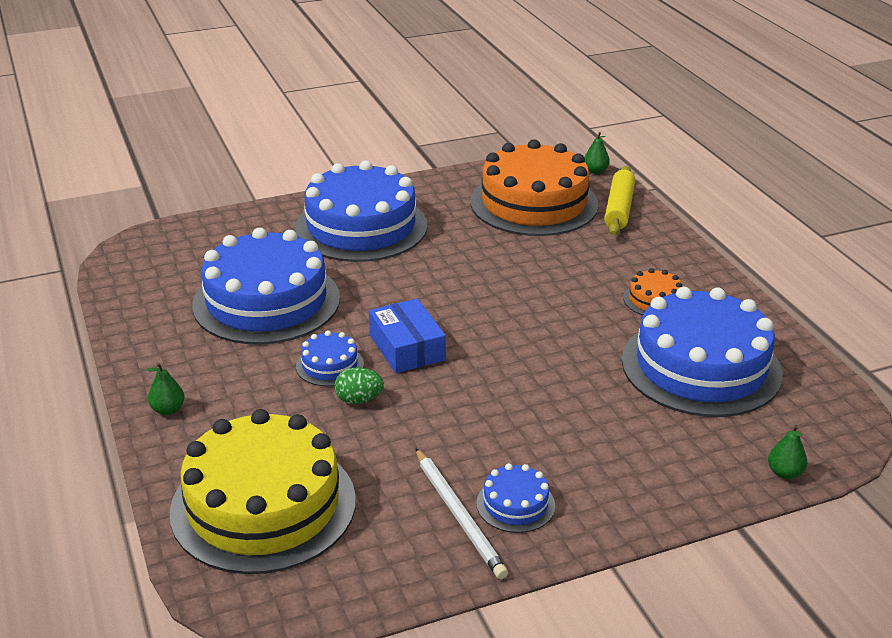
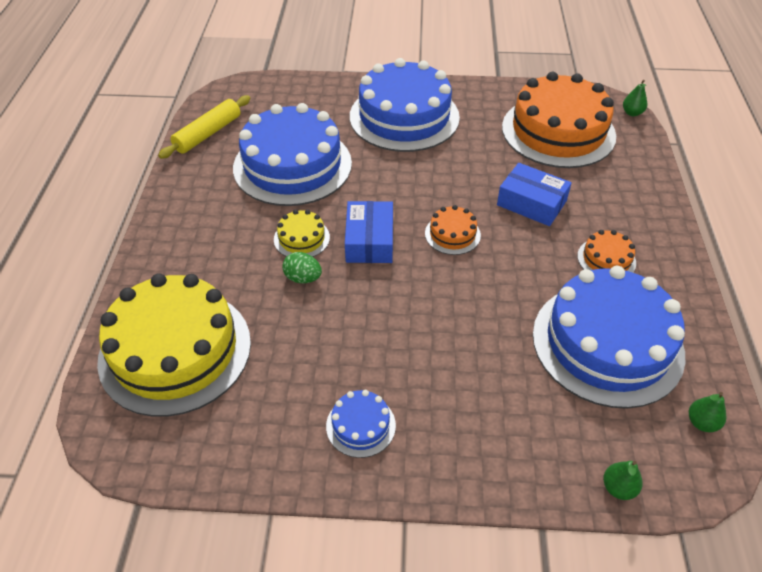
camera: 25 degrees right, 15 degrees up
(168, 410) = (166, 240): green pear -> green pear (701, 422)
(329, 365) = (301, 238): blue cake -> yellow cake
(459, 515) = (310, 418): white pencil -> none
(490, 319) = (452, 234): none -> orange cake
(551, 272) = (531, 203): none -> blue box
(619, 209) = (630, 157): yellow rolling pin -> yellow rolling pin (208, 134)

